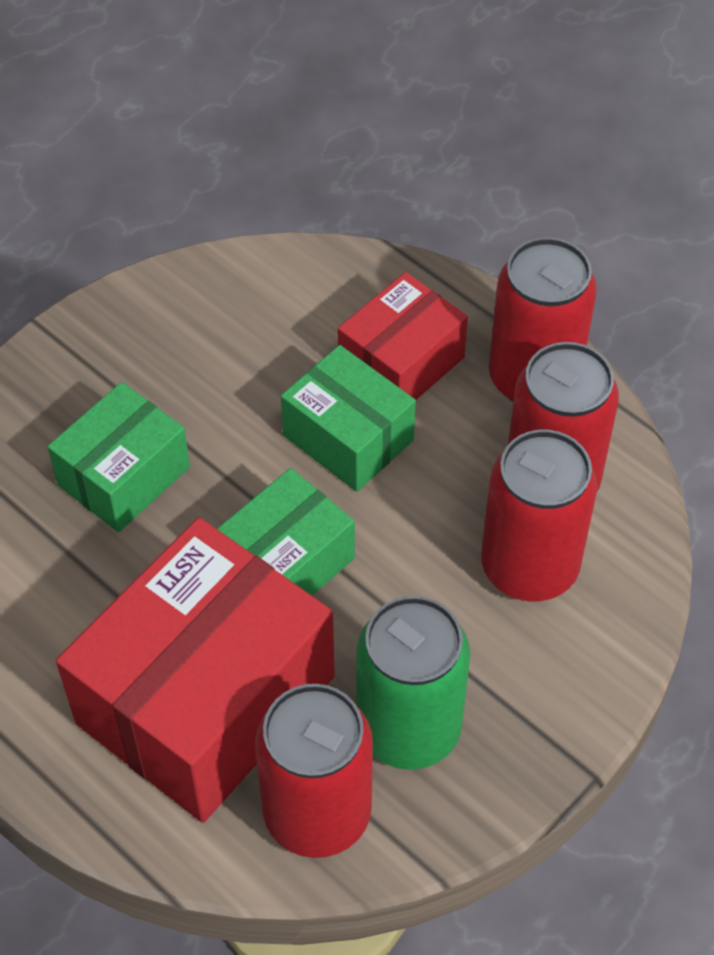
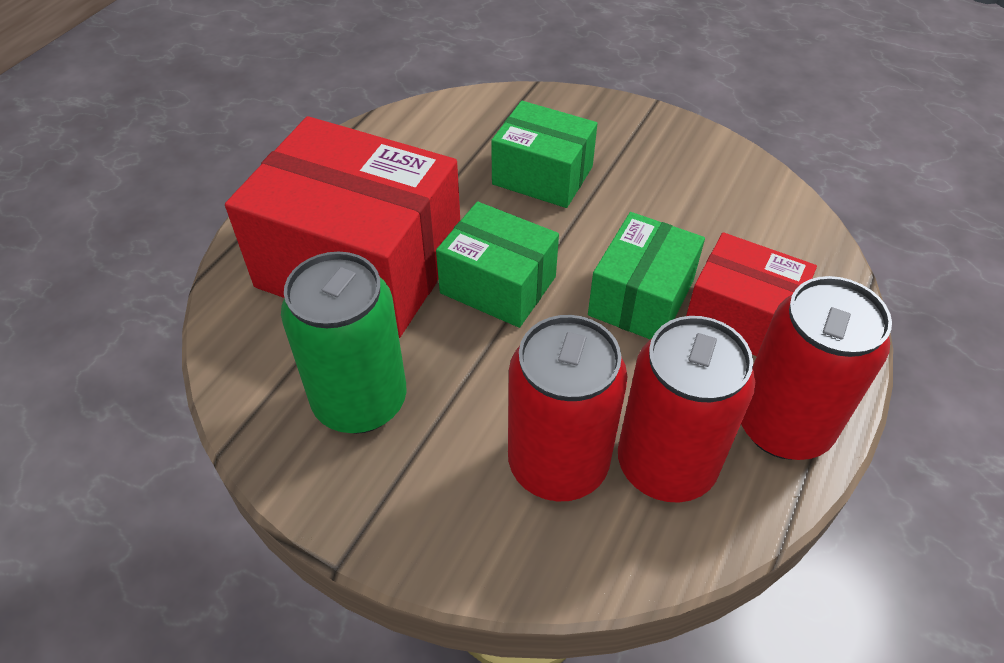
camera: 75 degrees right, 5 degrees down
(317, 813) = (270, 355): red can -> none

